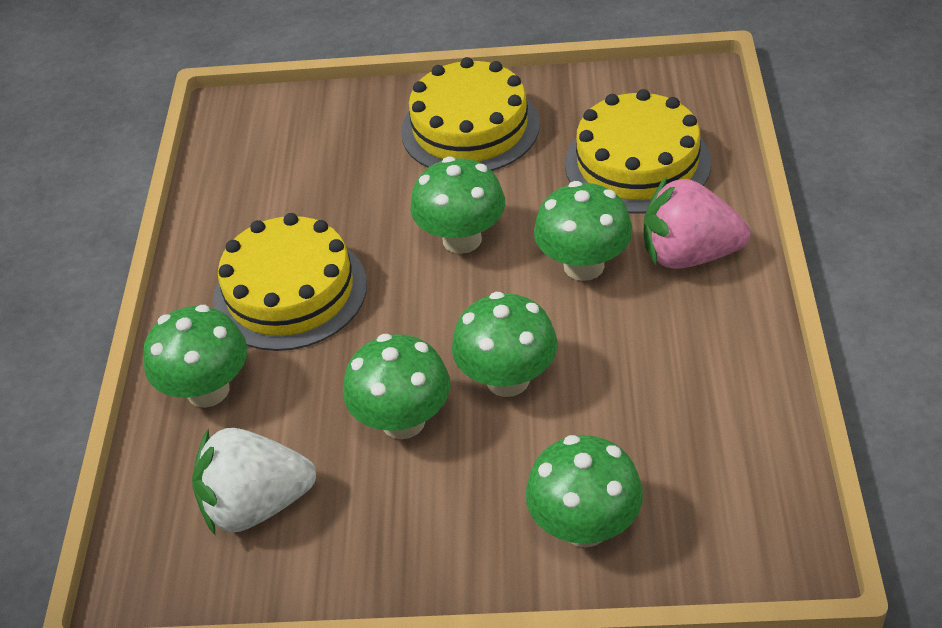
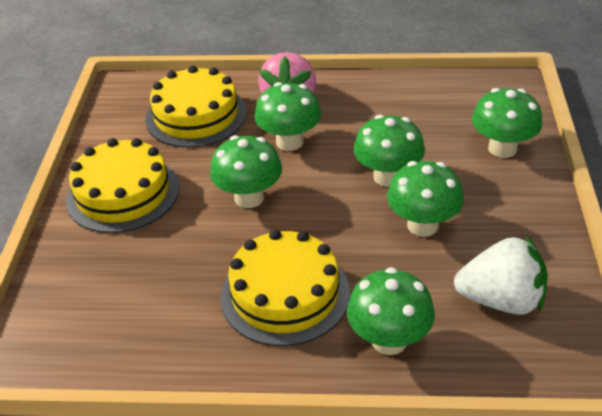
camera: 90 degrees left, 5 degrees down
(257, 505) = (501, 300): white strawberry -> white strawberry turned 75 degrees counterclockwise

